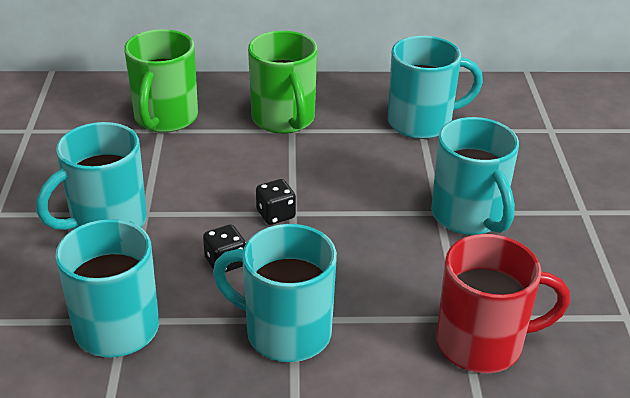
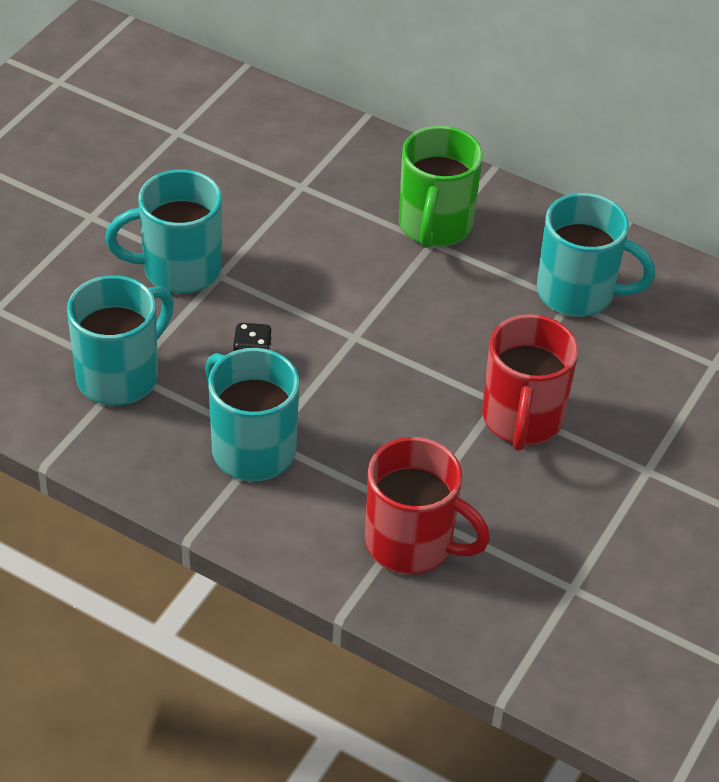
camera: 30 degrees right, 10 degrees up
(165, 118) = (316, 174): green mug -> none
(276, 214) = (336, 331): black dice -> none
(469, 216) = (522, 420): turquoise mug -> red mug

